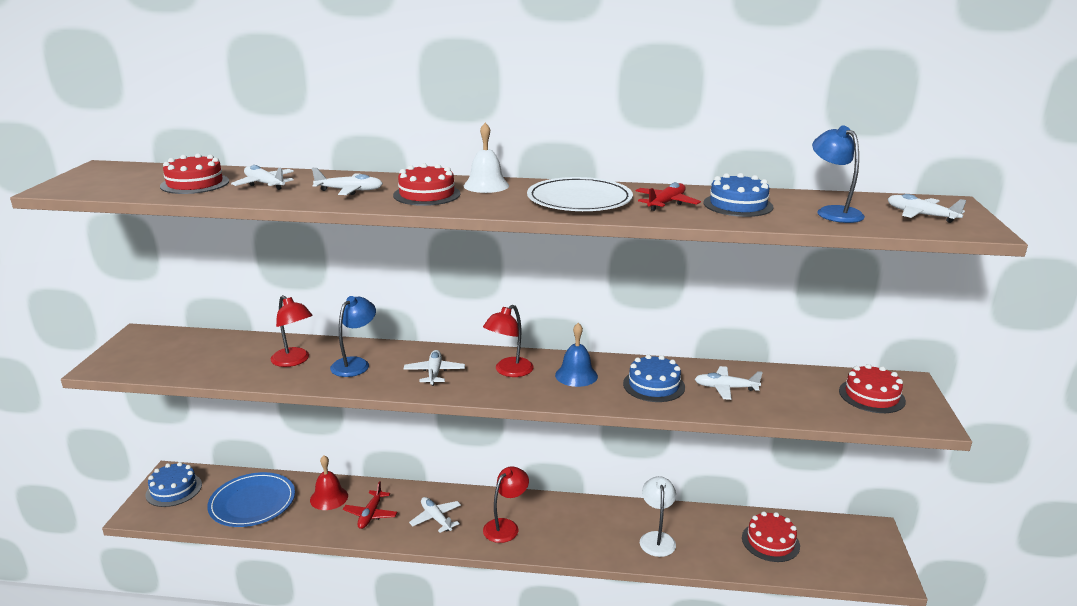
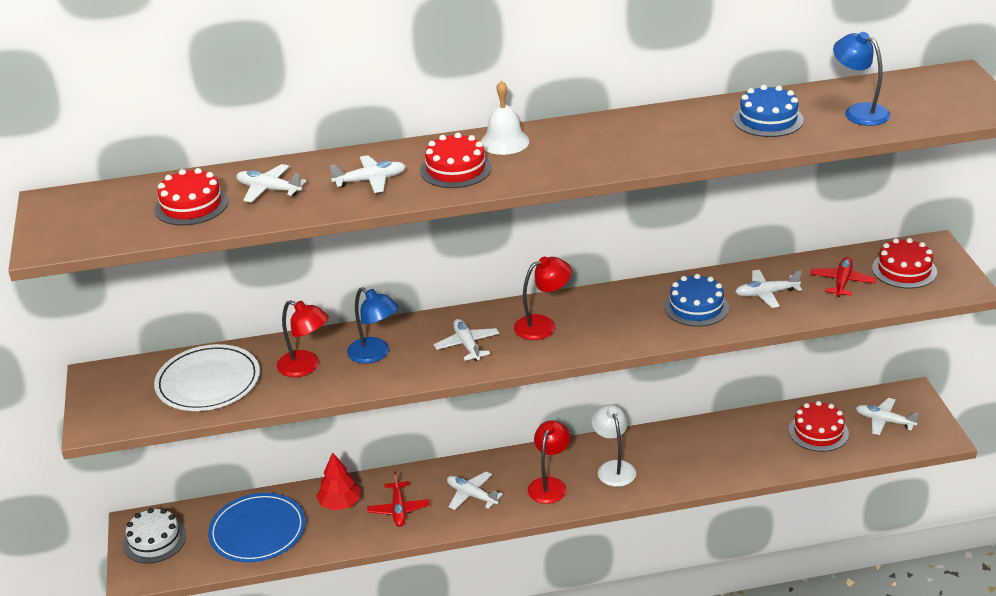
camera: 15 degrees left, 10 degrees up
(174, 489) = (154, 540): blue cake -> white cake
(329, 498) = (340, 503): red bell -> red tree
(355, 364) = (375, 354): blue lamp -> blue lamp turned 120 degrees clockwise
(509, 371) = (543, 325): red lamp -> red lamp turned 135 degrees counterclockwise
(576, 375) = (614, 313): blue bell -> none
(579, 200) = (613, 144): white plate -> white plate (208, 382)
(656, 538) = (707, 457): white lamp -> white lamp (614, 468)
(666, 203) = (700, 132): red plane -> red plane (842, 282)
(921, 215) = (937, 99): white plane -> white plane (884, 421)

